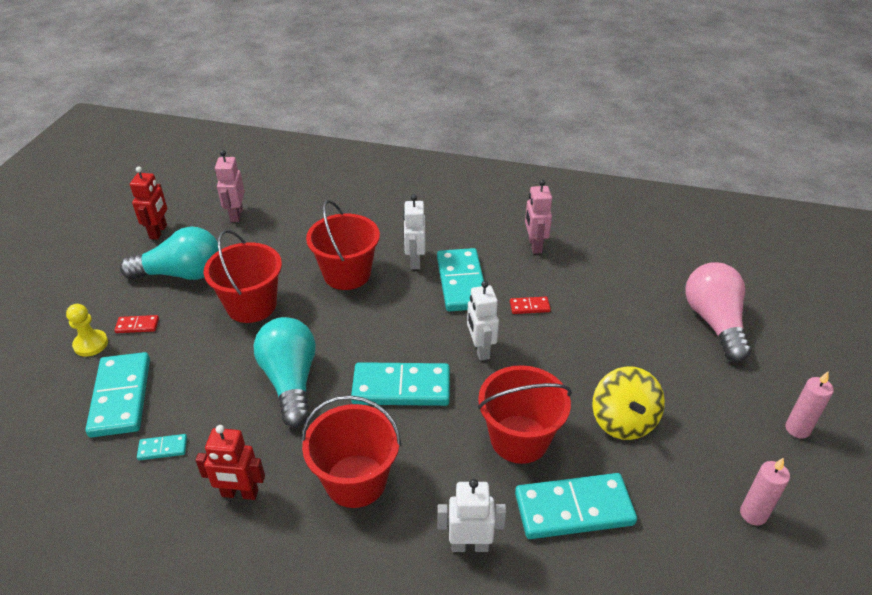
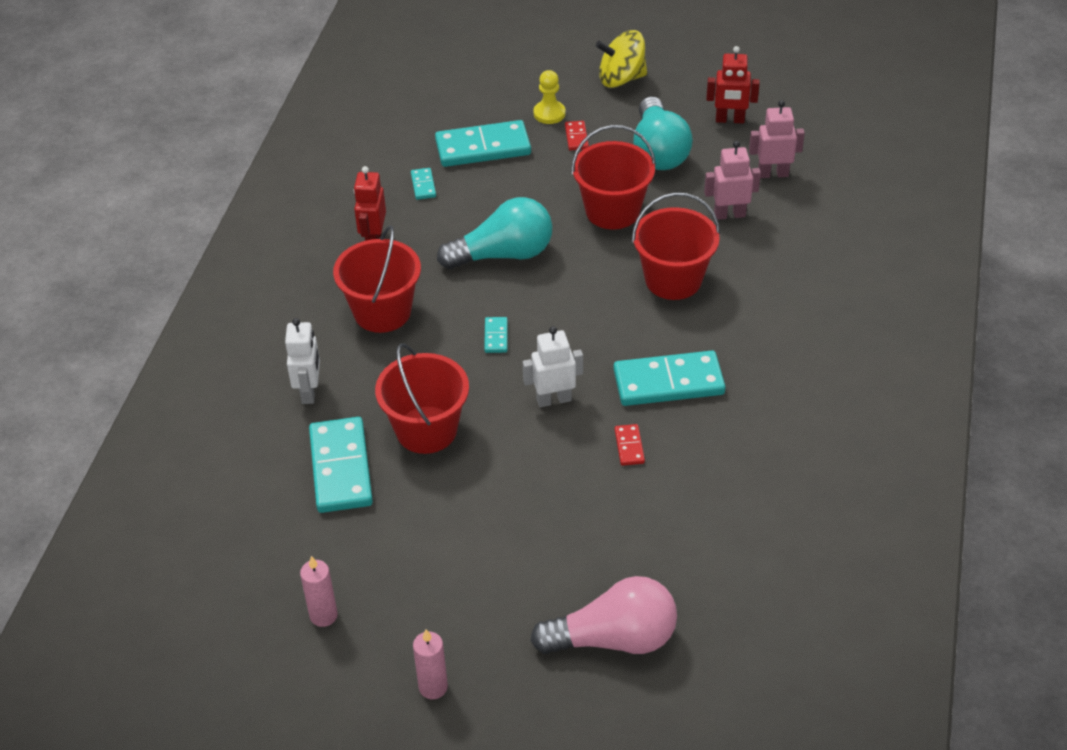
camera: 90 degrees right, 5 degrees up
(401, 387) = (496, 336): turquoise domino -> turquoise domino, size x0.45
(415, 261) = (705, 338): white robot -> none
(534, 245) = (754, 457): pink robot -> pink robot (729, 214)
(623, 421) = (448, 520): yellow spinning top -> yellow spinning top (621, 79)

